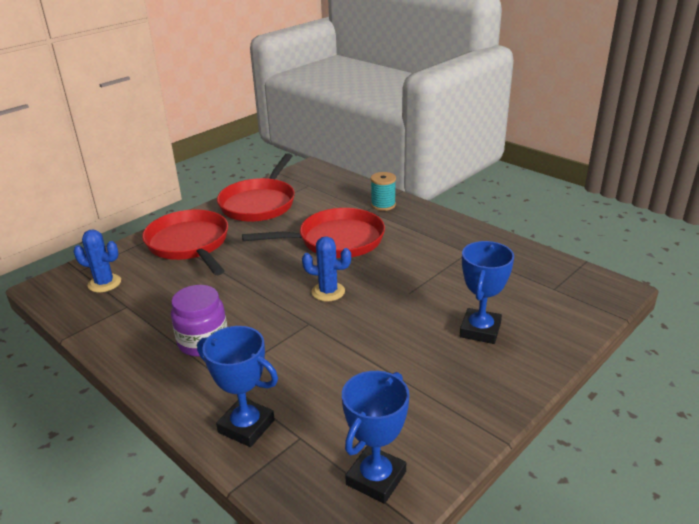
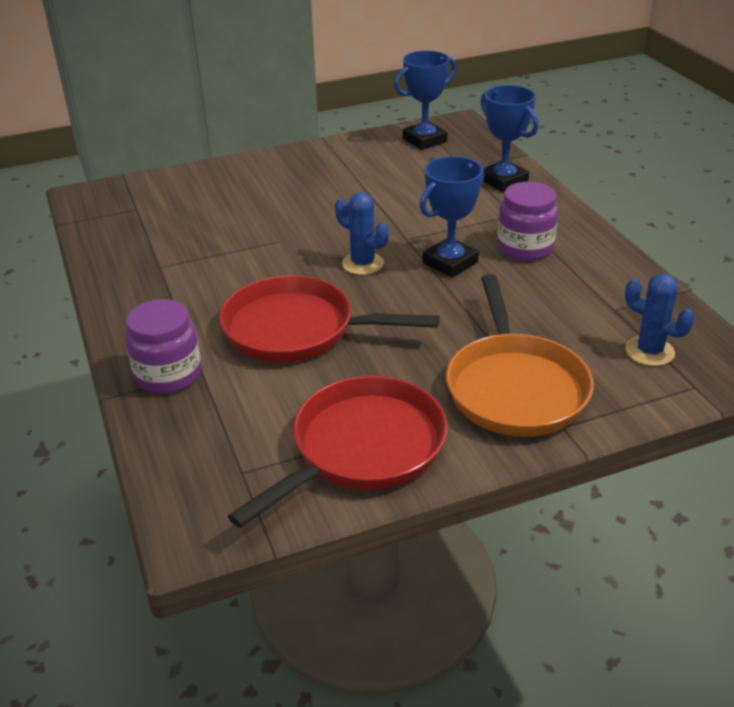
camera: 155 degrees left, 5 degrees up
(190, 244) = (515, 387): red pan -> orange pan
(383, 205) = (168, 375): turquoise spool -> purple jar
(480, 330) = (253, 195): blue trophy -> blue trophy (450, 262)

